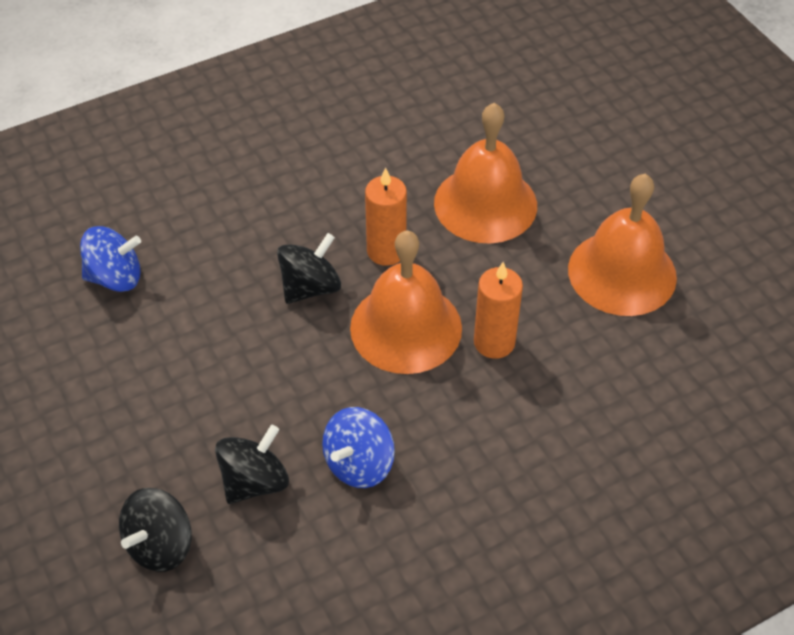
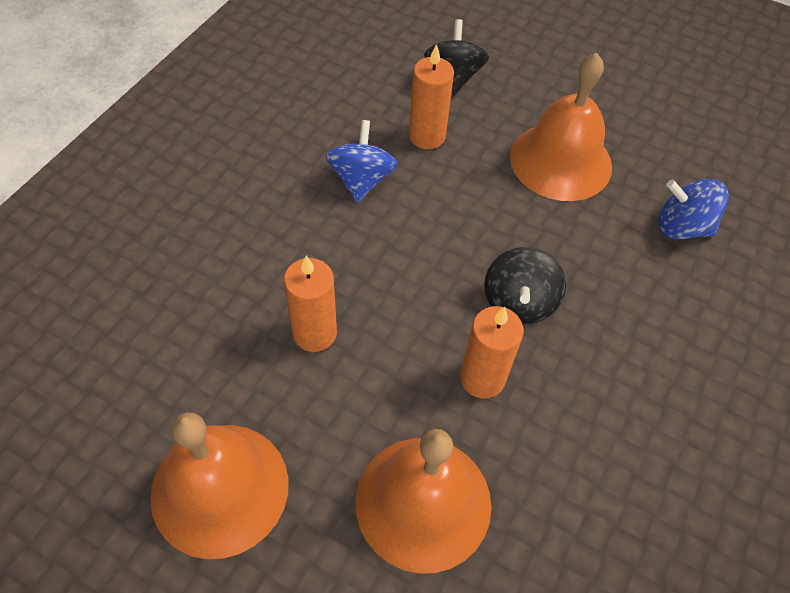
camera: 145 degrees right, 5 degrees up
(115, 277) = (682, 227): blue spinning top -> blue spinning top turned 60 degrees clockwise
(254, 481) = (427, 136): black spinning top -> orange candle
(406, 327) = (405, 307): orange bell -> orange bell (561, 161)

